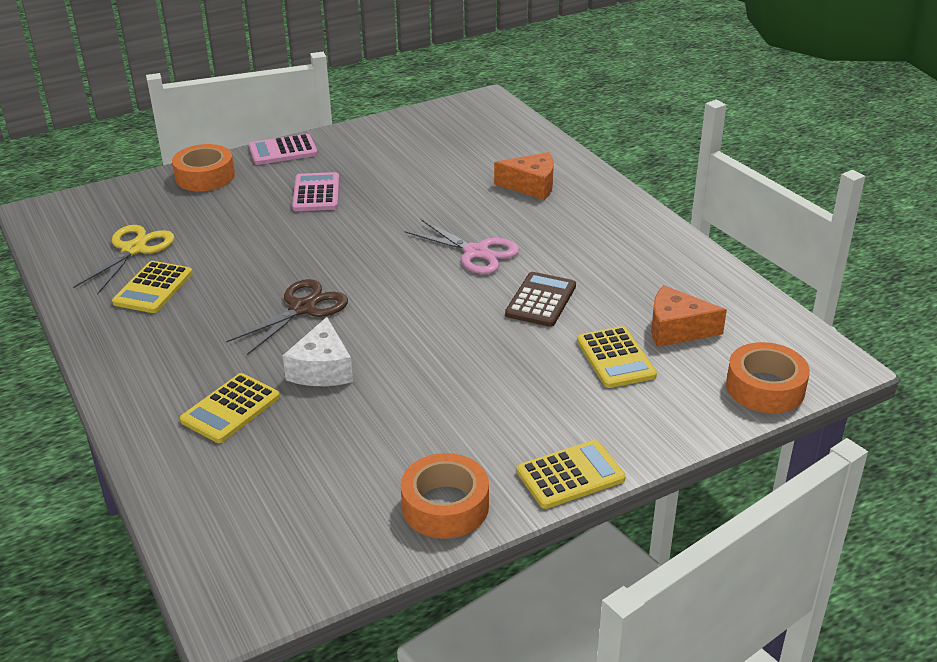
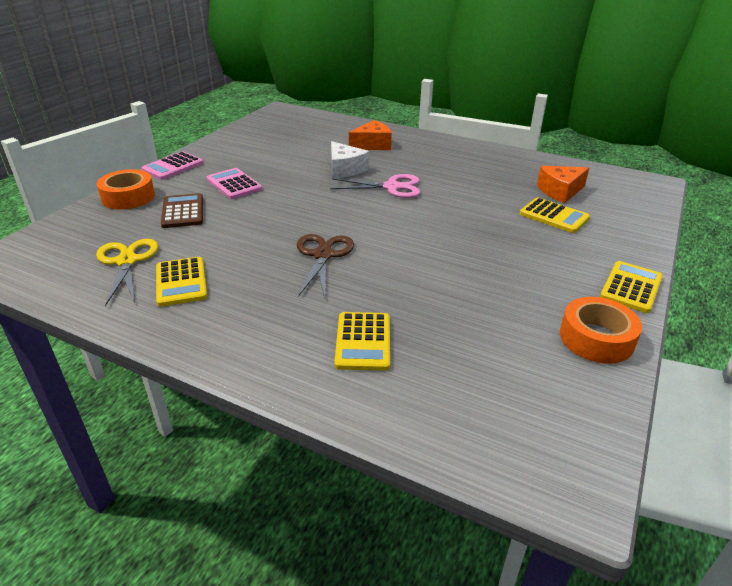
camera: 35 degrees left, 0 degrees up
(322, 369) = (392, 288): white cheese -> white cheese (345, 169)
(541, 300) = (468, 200): brown calculator -> brown calculator (183, 211)
(765, 388) = (644, 204): orange tape -> none

